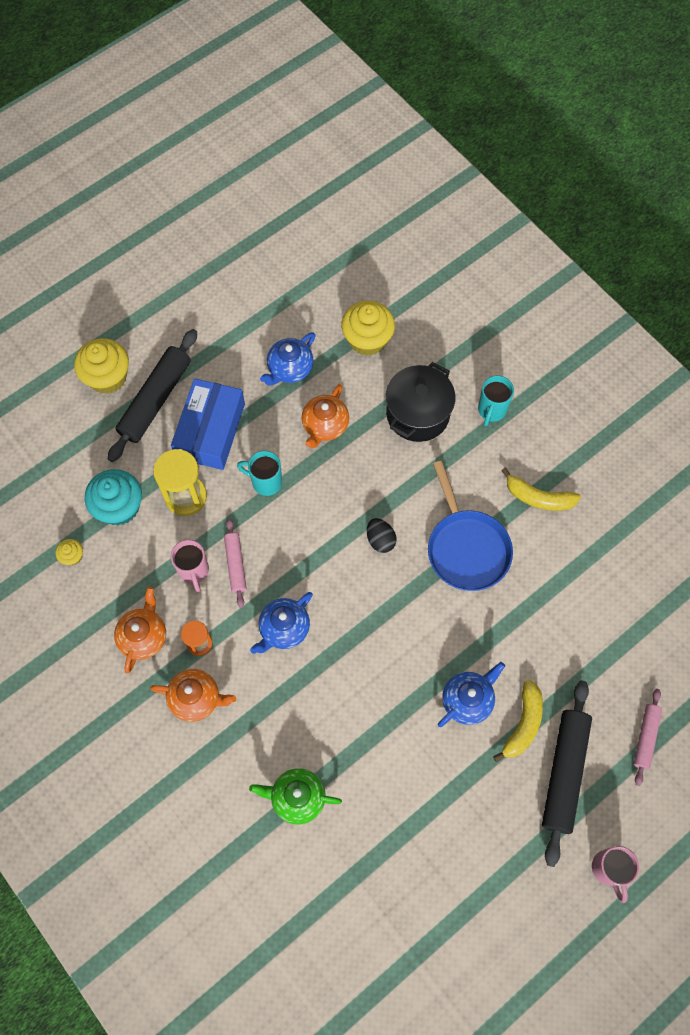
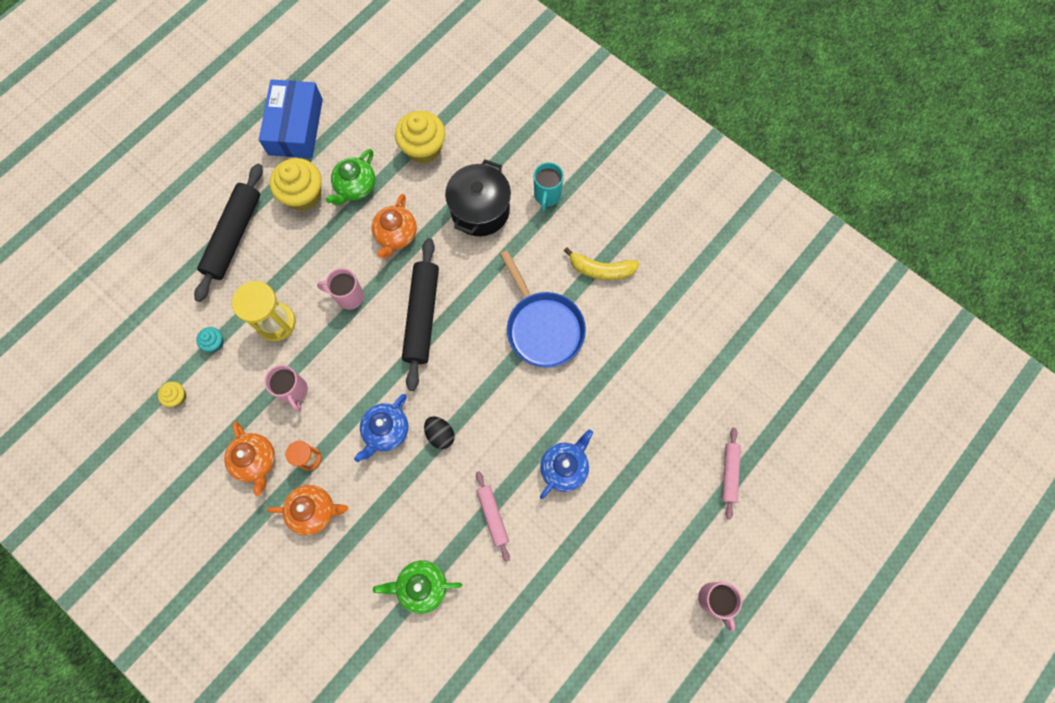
camera: 10 degrees left, 5 degrees up
(107, 377) = (185, 222): yellow cupcake -> yellow cupcake (303, 195)
(119, 507) = (214, 343): turquoise cupcake -> turquoise cupcake, size x0.48
(143, 636) = (256, 461): orange teapot -> orange teapot turned 150 degrees clockwise
(210, 431) = (290, 257): blue box -> blue box (295, 127)
(235, 565) = (332, 379): pink rolling pin -> pink rolling pin (492, 516)
(265, 482) = (348, 296): turquoise mug -> pink mug
(289, 369) = (355, 187): blue teapot -> green teapot
(380, 540) = (463, 333): black egg -> black egg (440, 434)
(523, 724) = (618, 480): yellow banana -> none
(564, 772) = (661, 518): black rolling pin -> black rolling pin (422, 316)

